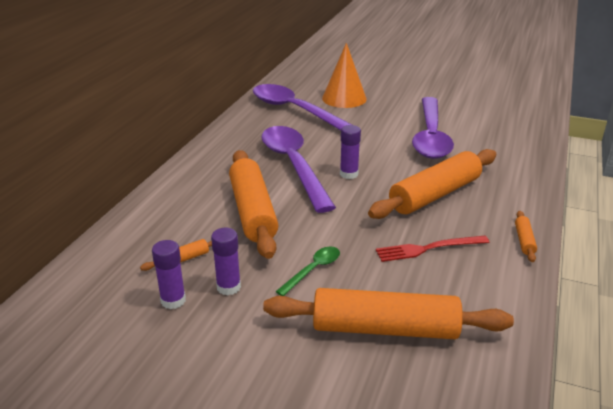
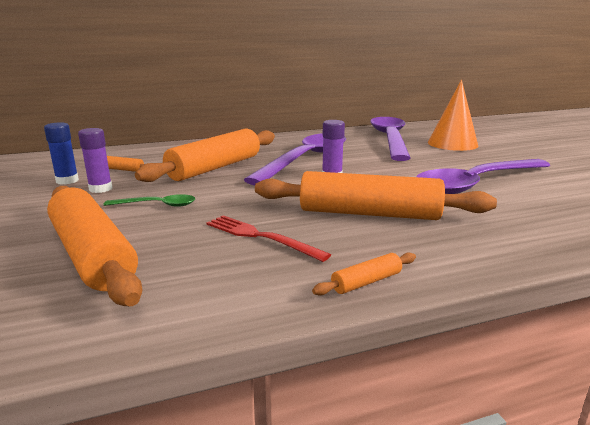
camera: 50 degrees right, 10 degrees down
(173, 300) = (67, 181): purple glue stick -> blue glue stick

